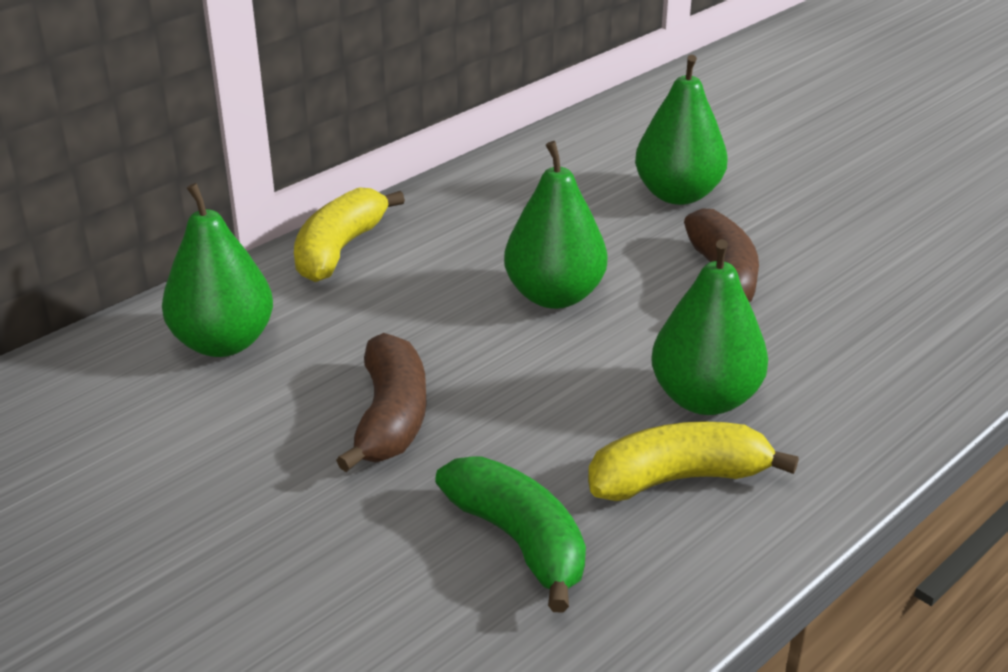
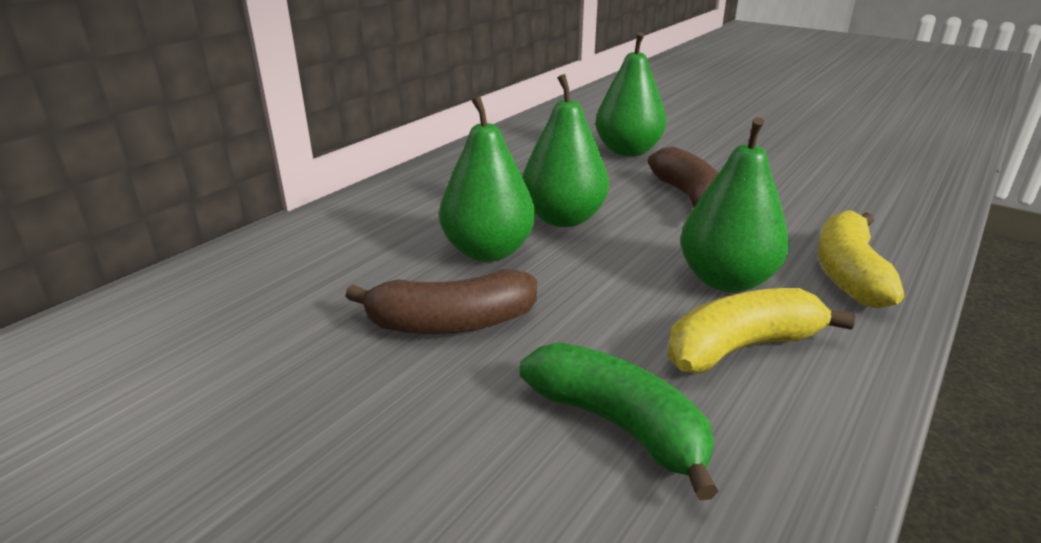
camera: 10 degrees left, 5 degrees down
(223, 342) = (278, 277): green pear -> green pear (488, 251)
(339, 249) = (373, 202): yellow banana -> yellow banana (848, 273)
(391, 417) = (451, 323): brown banana -> brown banana turned 90 degrees clockwise

